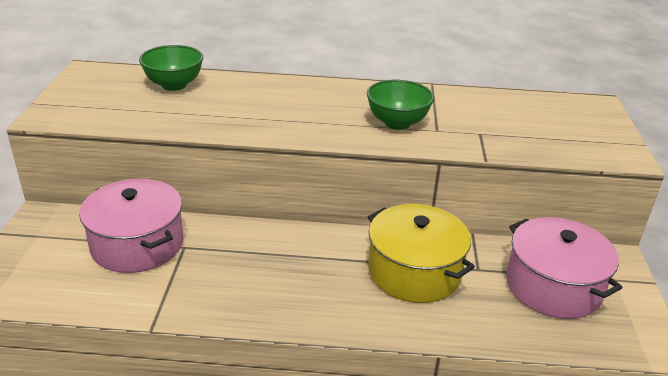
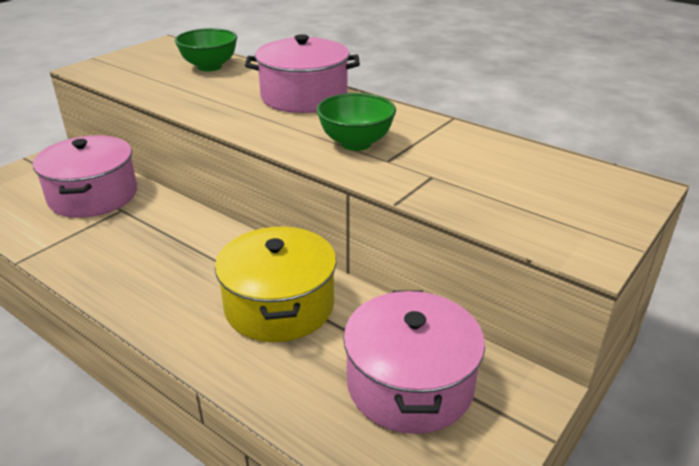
camera: 35 degrees right, 0 degrees up
(300, 93) = (304, 96): none -> pink pot

